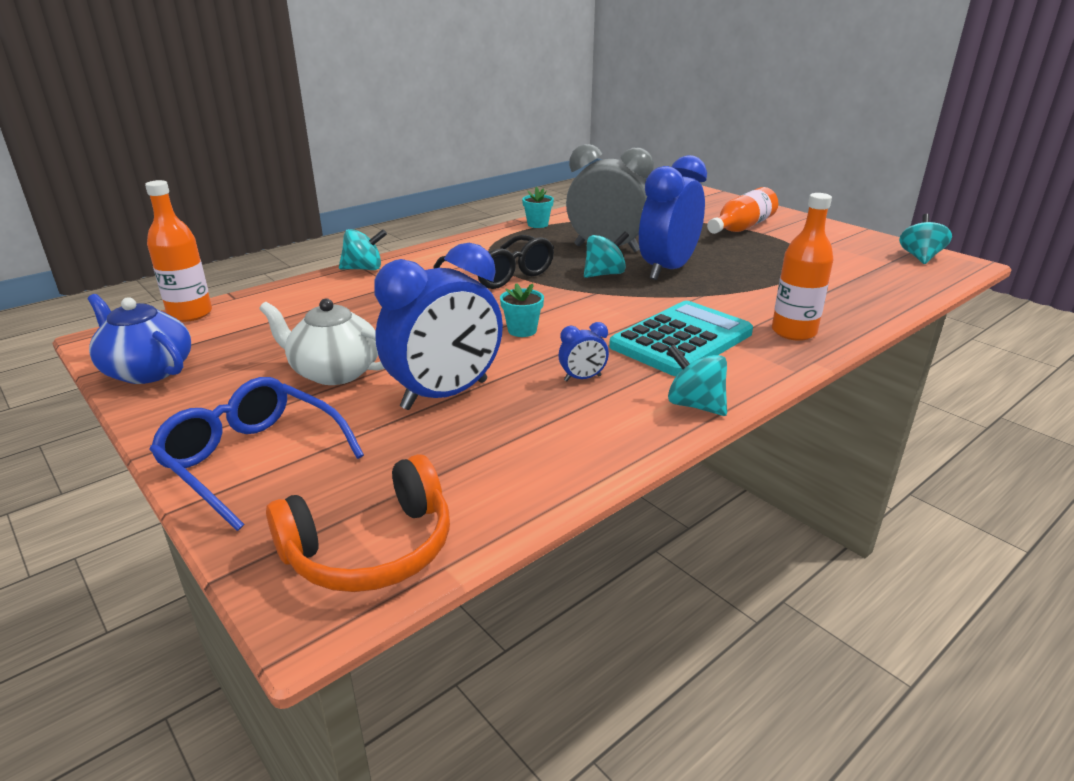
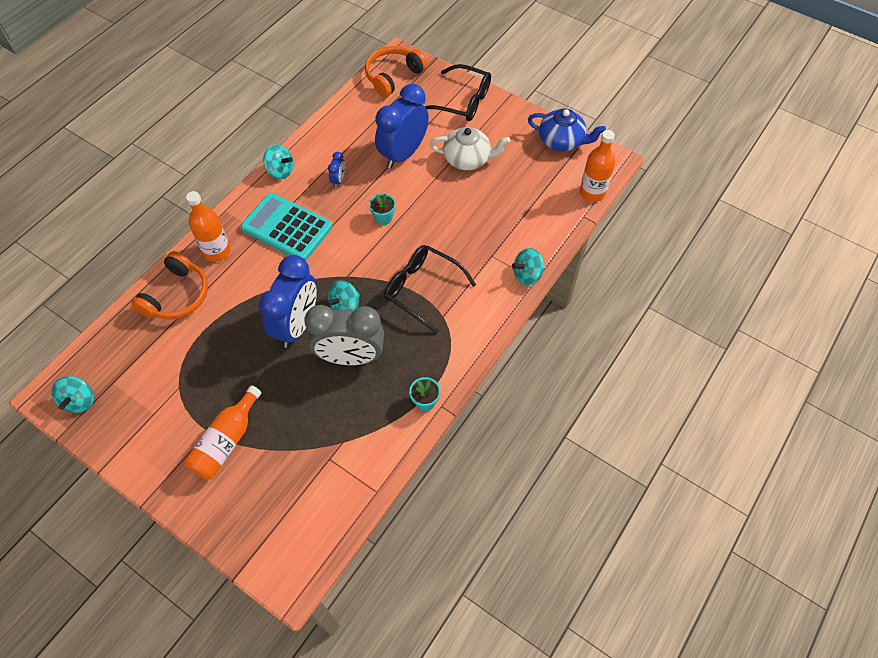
camera: 165 degrees right, 30 degrees up
(253, 460) = (462, 101): blue glasses -> black glasses
(582, 378) = (338, 180): blue clock -> blue clock turned 135 degrees clockwise
(681, 340) = (287, 228): turquoise calculator -> turquoise calculator turned 90 degrees clockwise
(839, 304) = (177, 296): none -> orange headphones

